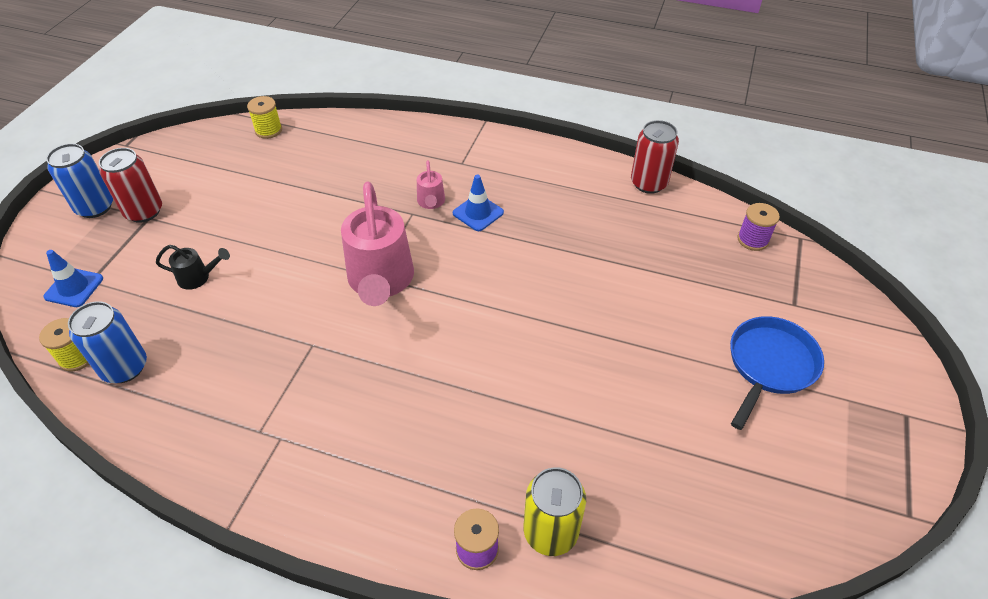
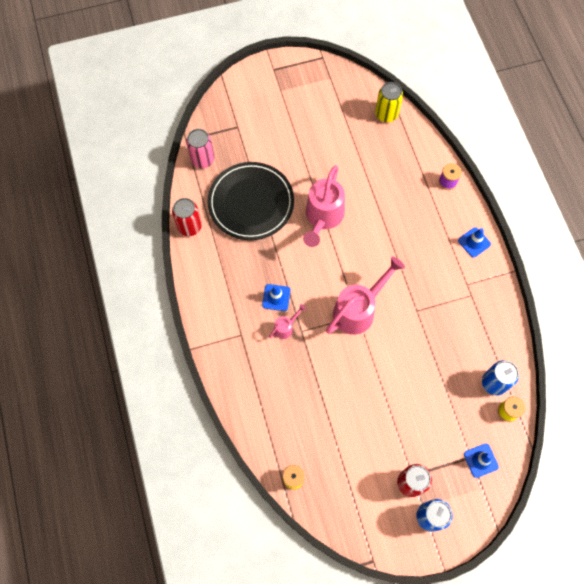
camera: 125 degrees left, 20 degrees up
(198, 277) = (425, 402): black watering can -> none
(331, 504) = (474, 242): none -> blue traffic cone
(550, 532) = (421, 162): yellow can -> yellow can (386, 114)
(554, 321) = (323, 217): none -> pink watering can
(641, 255) = (251, 203): none -> black plate
(752, 240) = (202, 159): purple spool -> pink can
(769, 365) = (283, 123): blue pan -> none

